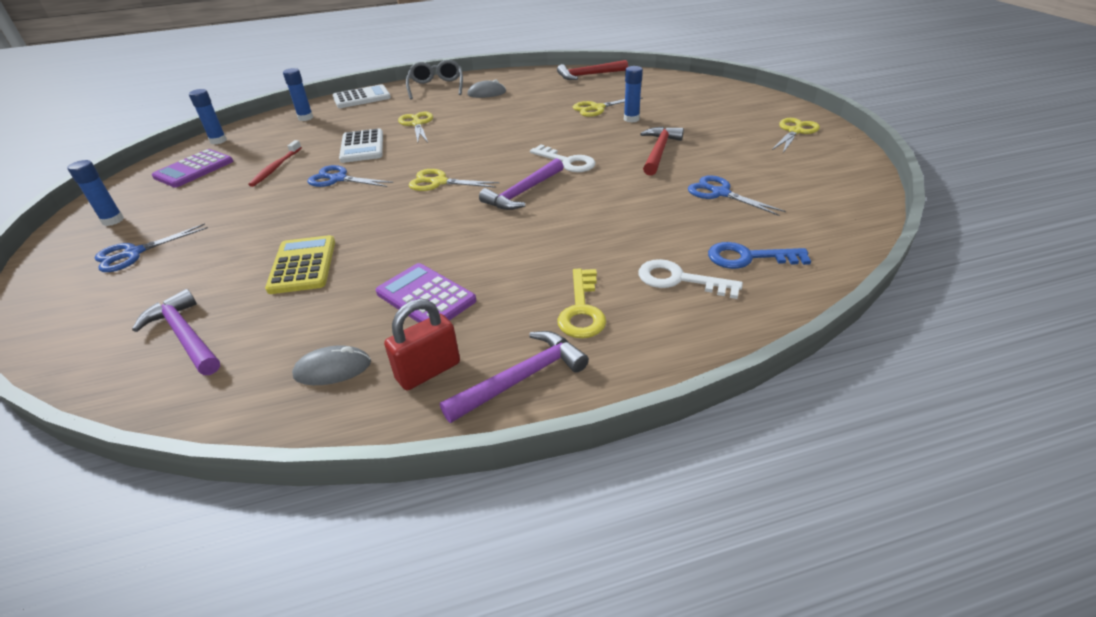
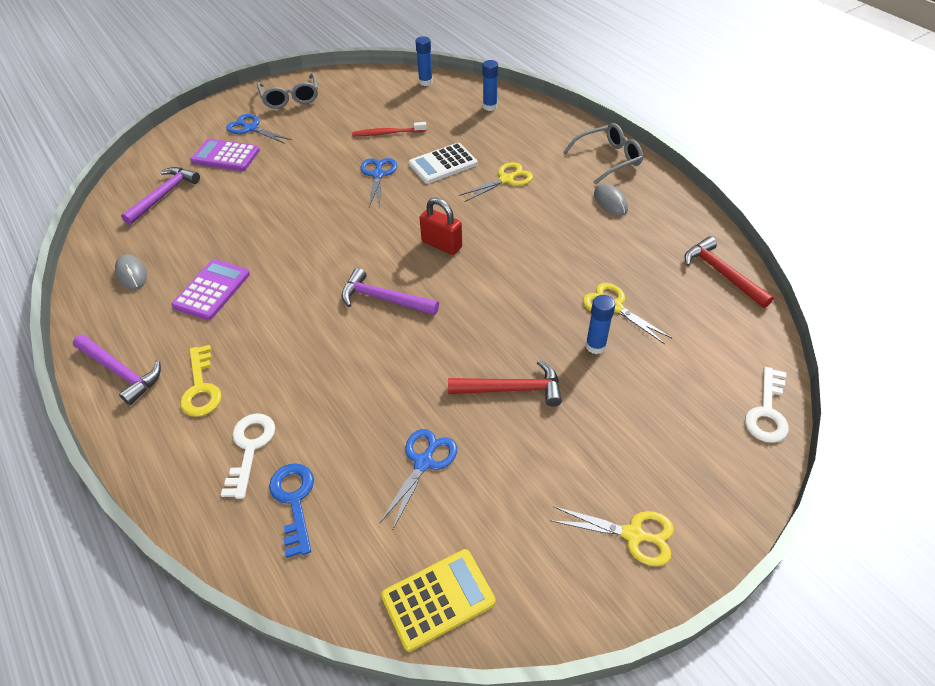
camera: 70 degrees right, 10 degrees up
(113, 220) = (290, 98): blue glue stick -> grey glasses
(194, 169) = (373, 94): purple calculator -> purple calculator (225, 156)
(303, 265) = (246, 211): yellow calculator -> yellow calculator (438, 599)
(362, 98) = (552, 120): white calculator -> none
(428, 371) = (129, 320): red padlock -> red padlock (441, 244)
(439, 182) = (389, 237): yellow scissors -> none
(567, 162) = (459, 315): white key -> white key (767, 412)
(582, 310) = (201, 388): yellow key -> yellow key turned 90 degrees counterclockwise

